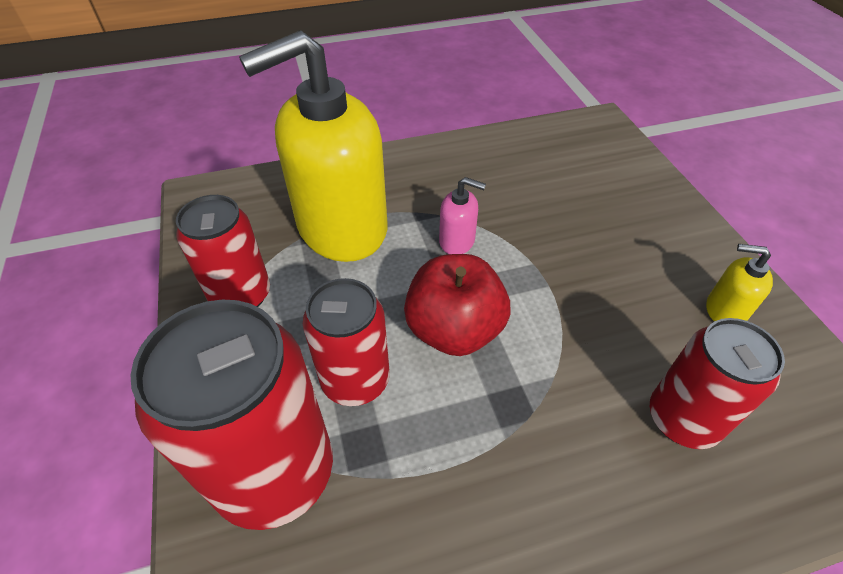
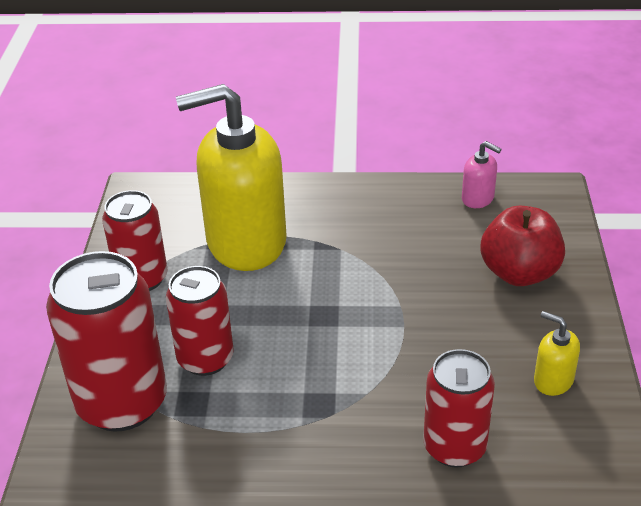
camera: 20 degrees right, 10 degrees down
(454, 330) = (302, 342): red apple -> red apple (519, 273)
(457, 241) = (342, 273): pink soap dispenser -> pink soap dispenser (478, 198)

